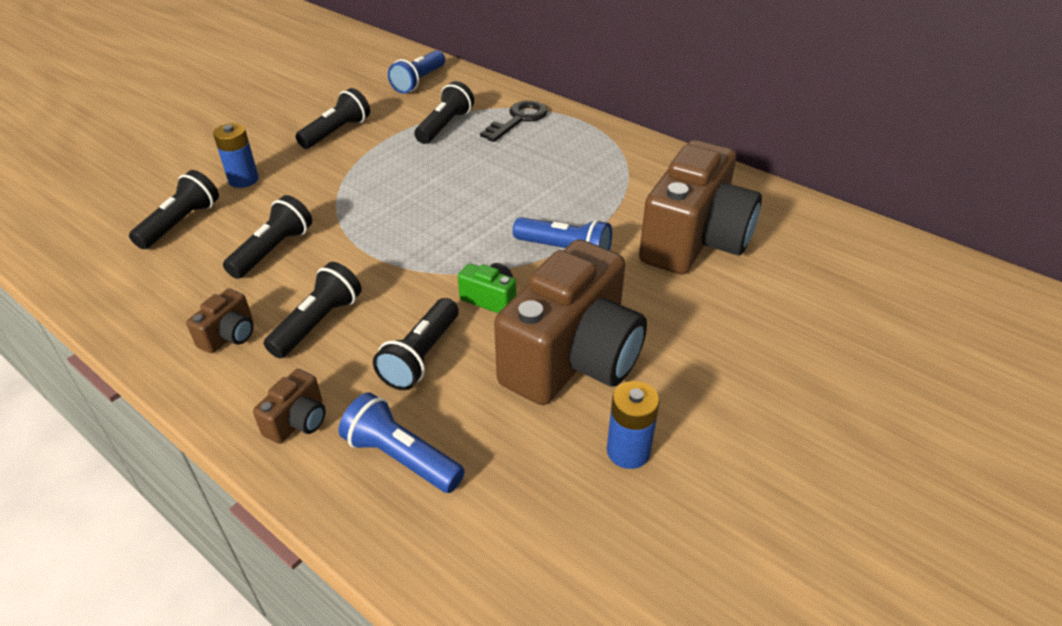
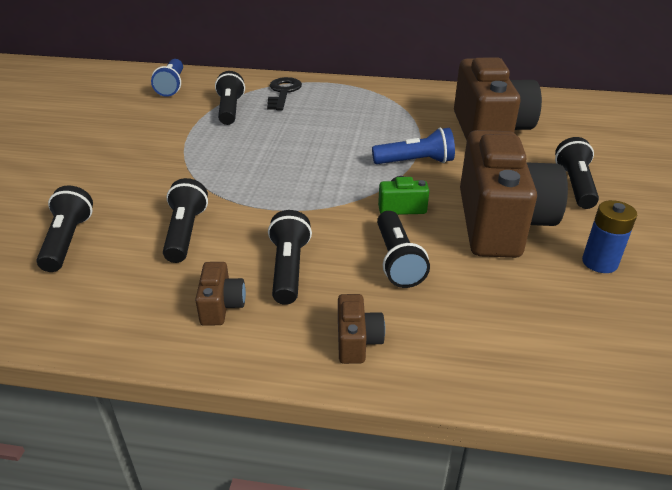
camera: 30 degrees left, 5 degrees down
(243, 180) = (92, 191): blue battery -> none
(336, 132) = (140, 136): black flashlight -> black flashlight (575, 185)
(401, 457) = (465, 330): blue flashlight -> none

